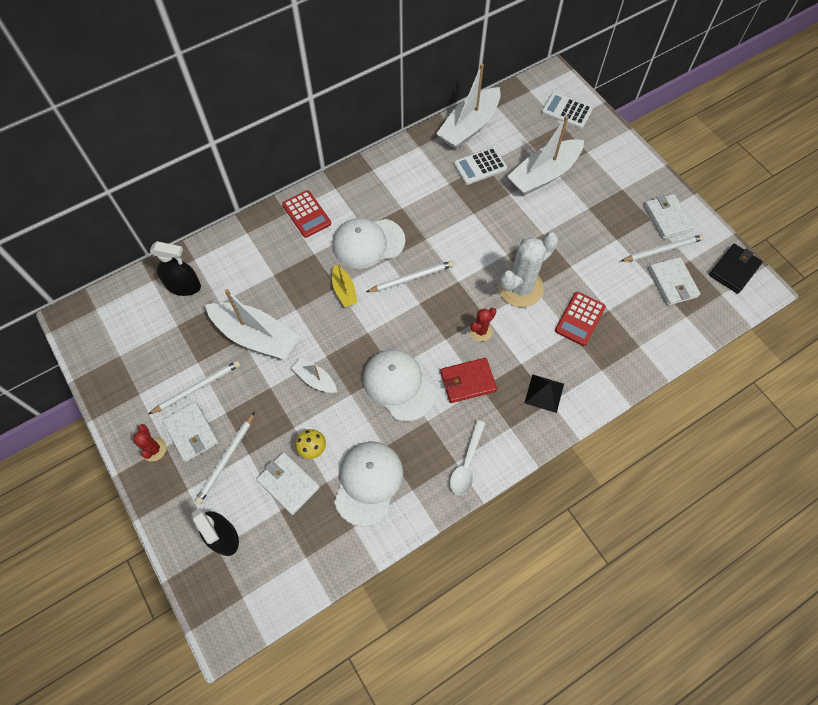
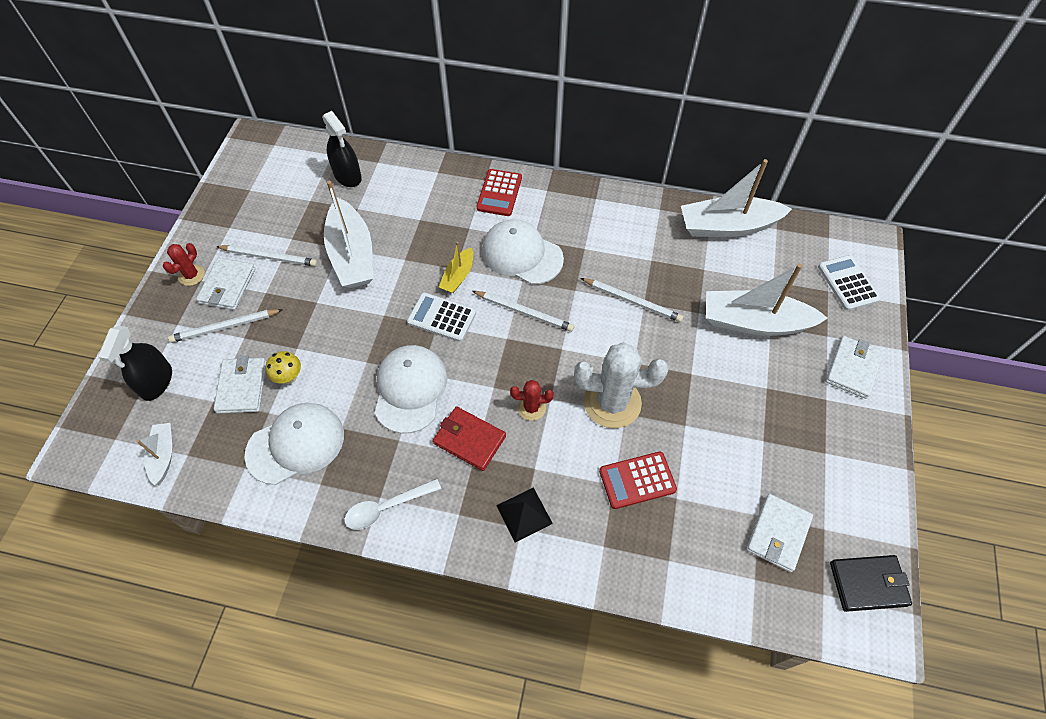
camera: 45 degrees right, 5 degrees down
(315, 379) = (354, 326): white boat -> white boat (163, 455)
(480, 166) = (698, 268): white calculator -> white calculator (442, 317)
(662, 250) = (804, 493): white pencil -> white pencil (632, 301)
(667, 218) = (846, 467): white wallet -> white wallet (852, 368)

